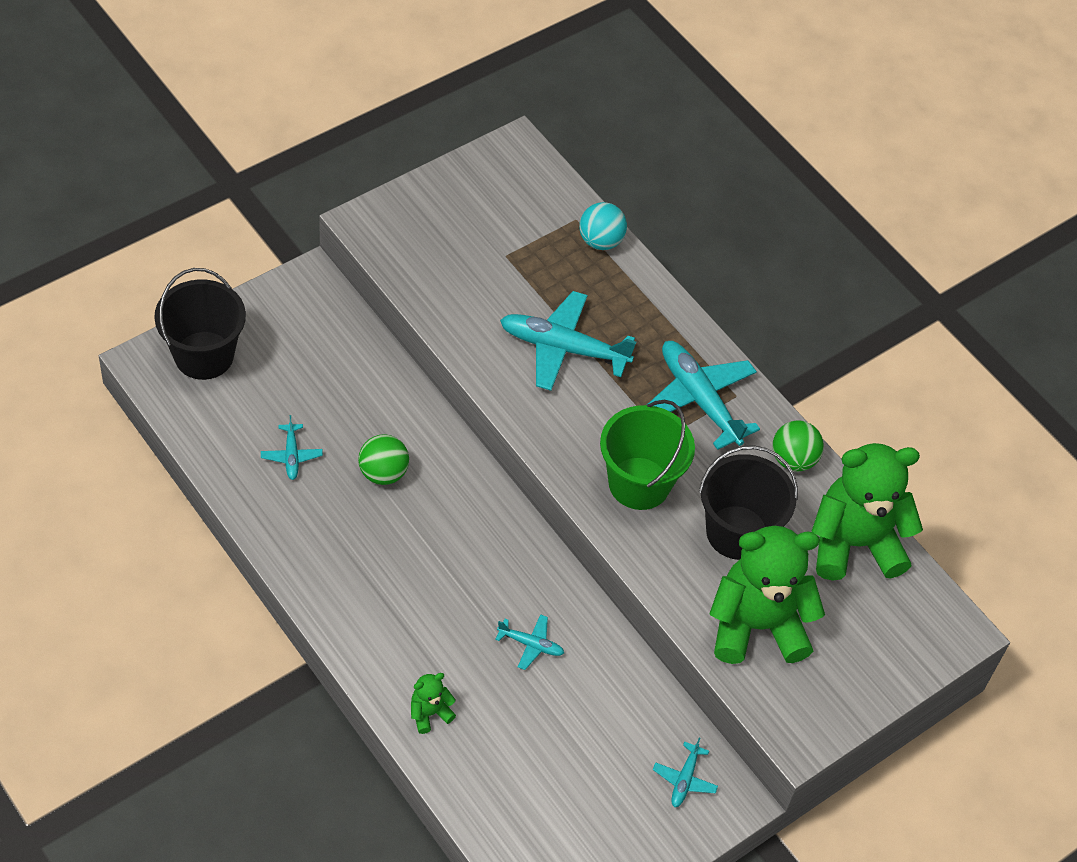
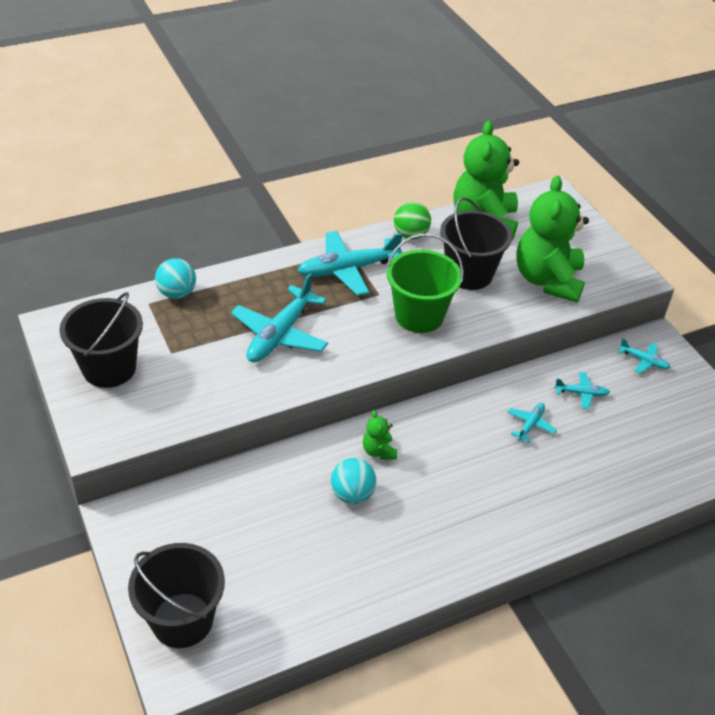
camera: 75 degrees left, 10 degrees down
(291, 455) = (320, 561): turquoise plane -> turquoise plane (581, 393)
(383, 473) = (352, 494): green ball -> turquoise ball
(429, 713) = (591, 499): green teddy bear -> green teddy bear (379, 451)
(467, 209) = (109, 368): none -> black bucket

